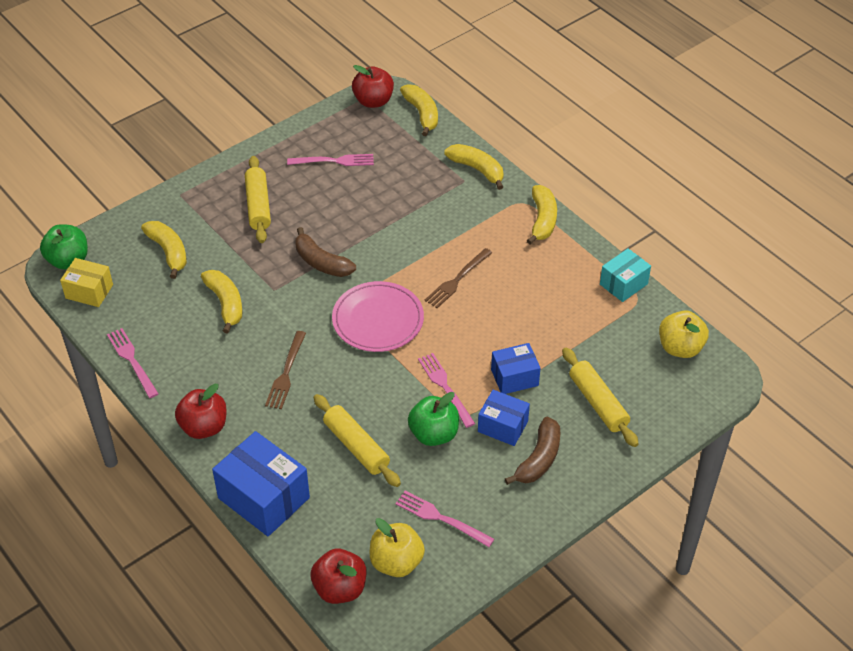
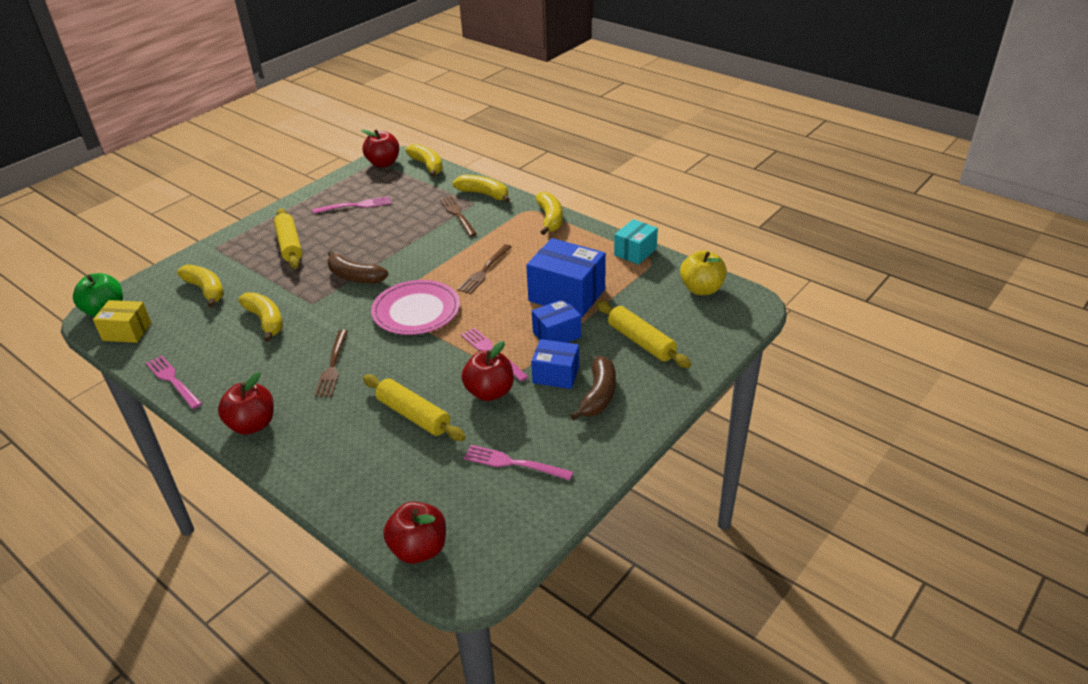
camera: 10 degrees left, 10 degrees down
(264, 498) = (323, 477): blue box -> blue box (567, 295)
(396, 562) = (475, 512): yellow apple -> none
(434, 434) = (489, 392): green apple -> red apple
(442, 194) = (457, 214): none -> brown fork

